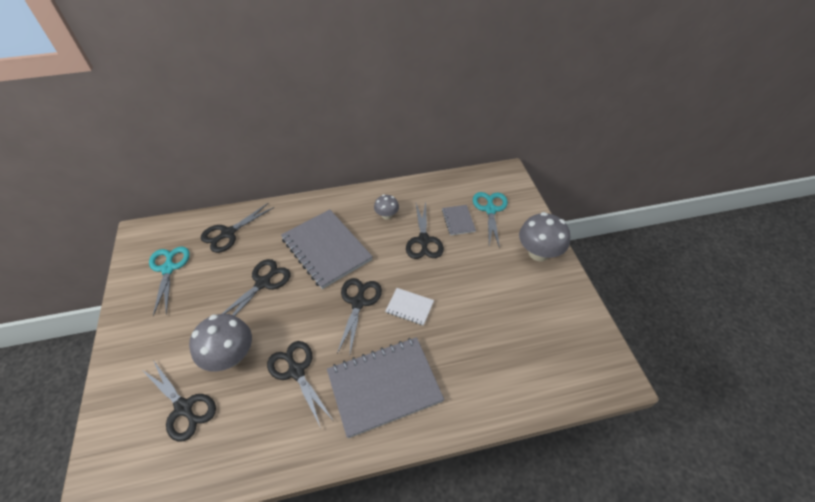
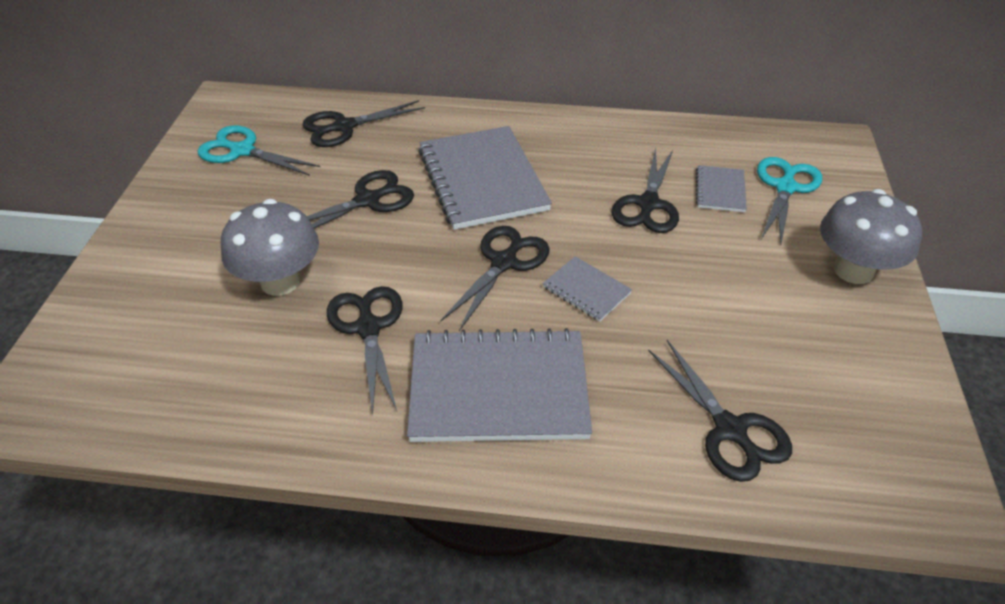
camera: 20 degrees right, 5 degrees down
(168, 269) = (242, 151): turquoise scissors -> turquoise scissors turned 75 degrees counterclockwise
(184, 408) = (187, 327): black scissors -> black scissors (730, 429)
(386, 215) = (599, 157): grey mushroom -> none
(409, 307) = (586, 290): white notebook -> grey notebook

